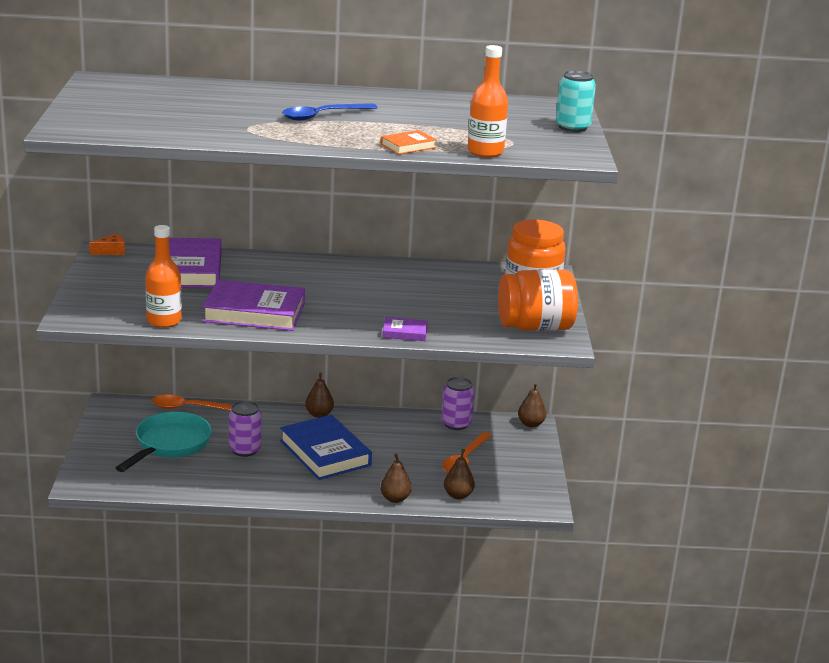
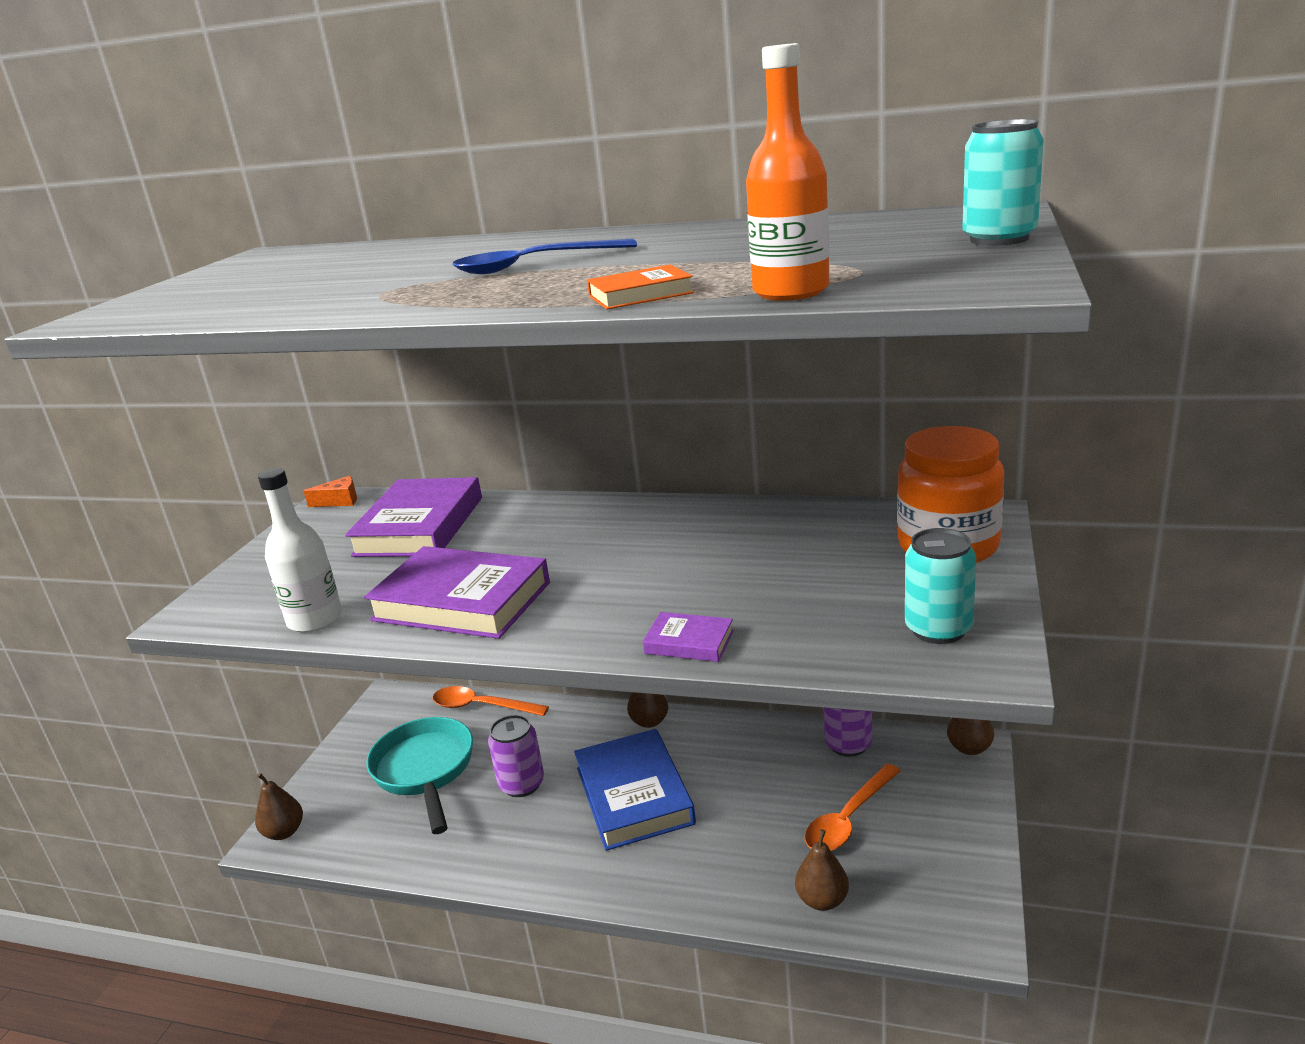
camera: 20 degrees right, 0 degrees up
(164, 321) = (315, 620): orange bottle -> white bottle
(169, 445) = (425, 771): turquoise pan -> turquoise pan turned 60 degrees counterclockwise
(395, 499) = (714, 901): brown pear -> brown pear (284, 832)
(535, 327) = (938, 629): orange jar -> turquoise can

